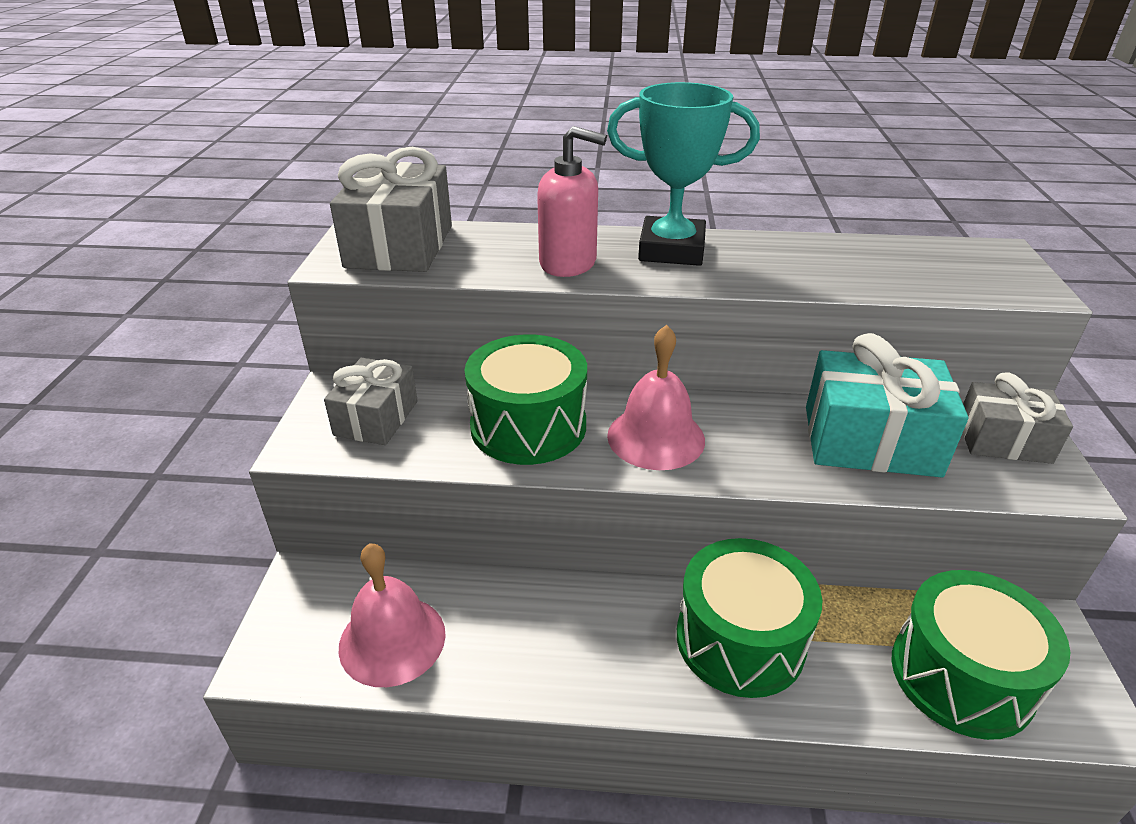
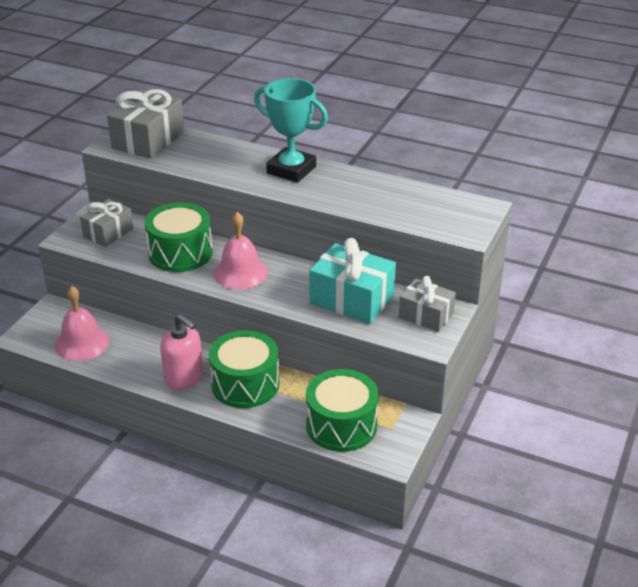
camera: 20 degrees right, 0 degrees up
(568, 263) = (228, 167): pink soap dispenser -> pink soap dispenser (184, 378)

